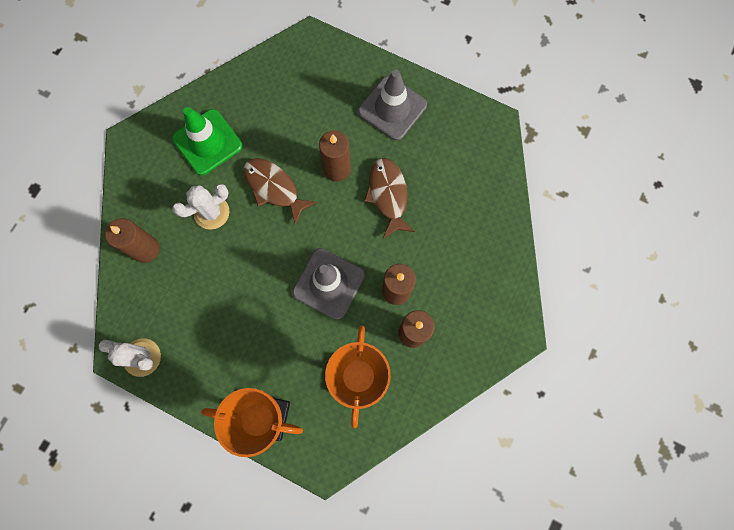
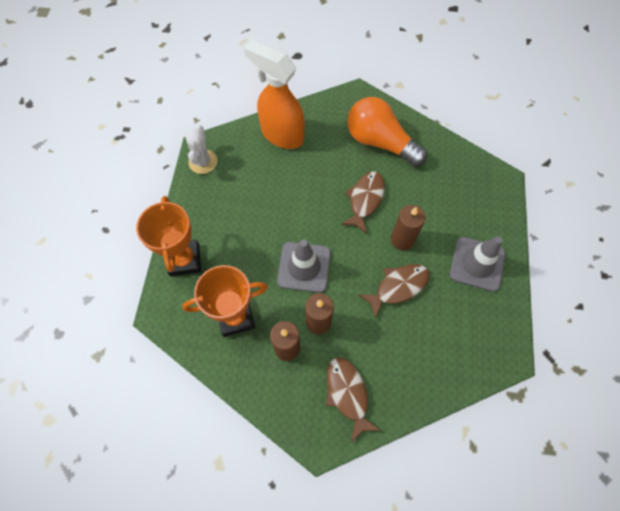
camera: 70 degrees right, 10 degrees down
(146, 249) = (281, 134): brown candle -> orange spray bottle
(207, 142) = (380, 142): green traffic cone -> orange light bulb
(211, 212) = (327, 165): white cactus -> none
(480, 288) = (348, 394): none -> brown fish

